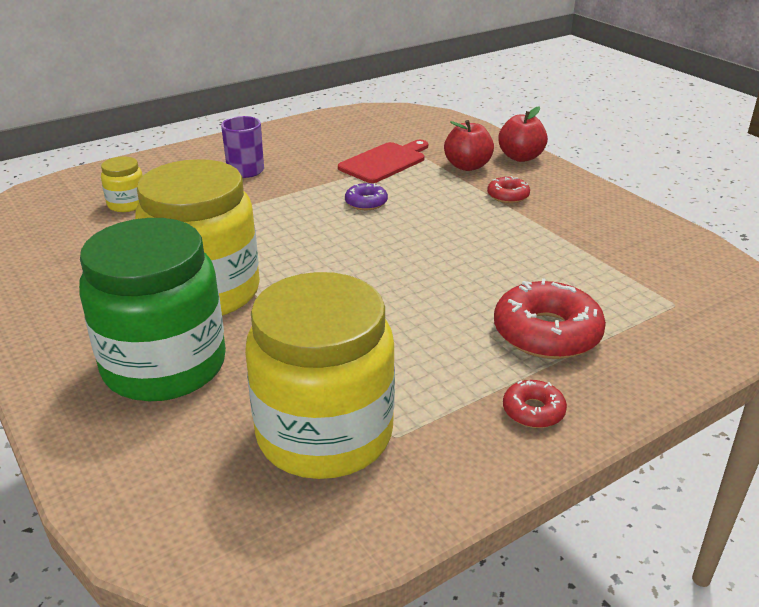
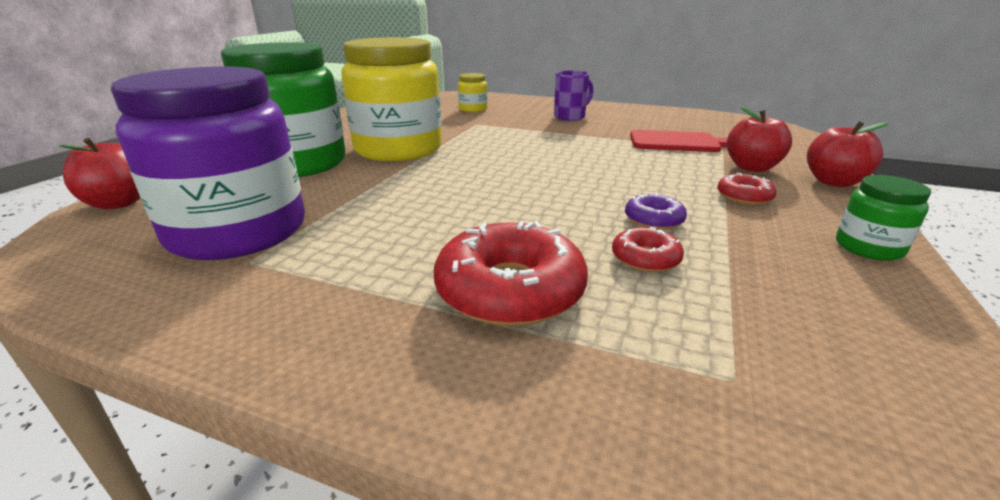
camera: 55 degrees right, 5 degrees down
(137, 514) = (119, 203): none -> red apple
(324, 434) = (238, 232): yellow jar -> purple jar
(366, 202) = (602, 154): purple donut -> purple donut (653, 220)
(533, 411) = (338, 325): red donut -> red donut (645, 258)
(603, 201) = (868, 247): none -> green jar

